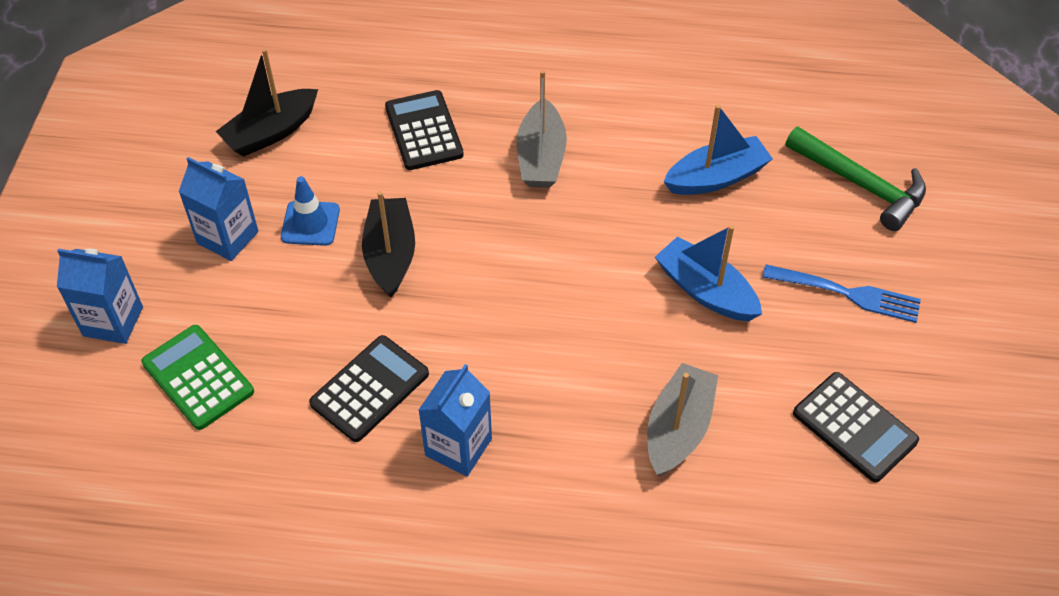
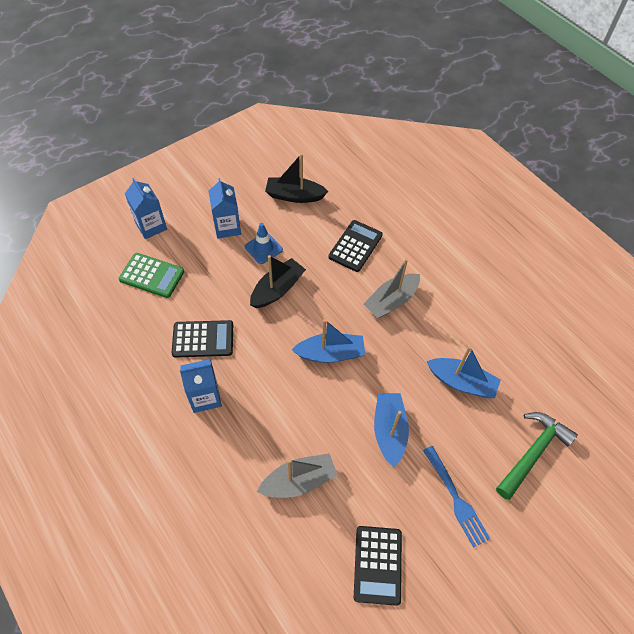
camera: 45 degrees right, 5 degrees up
(198, 377) = (152, 275): green calculator -> green calculator turned 105 degrees clockwise
(544, 270) = (330, 353): none -> blue boat
(861, 184) = (533, 452): green hammer -> green hammer turned 135 degrees counterclockwise

